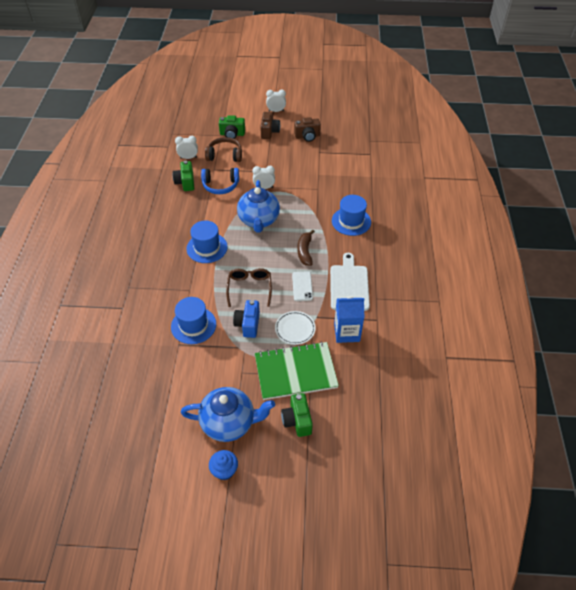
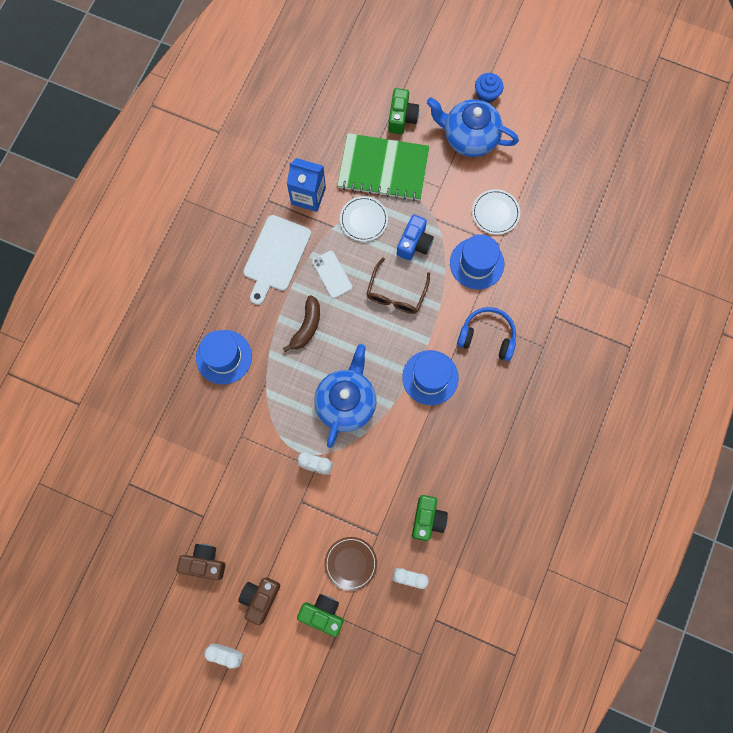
camera: 160 degrees left, 25 degrees up
(188, 366) = (495, 213): none -> white plate
(220, 185) = (377, 493): blue headphones -> blue headphones (487, 336)
(225, 155) = (350, 563): brown headphones -> brown plate
(302, 286) = (332, 274): white phone -> white phone turned 45 degrees counterclockwise

